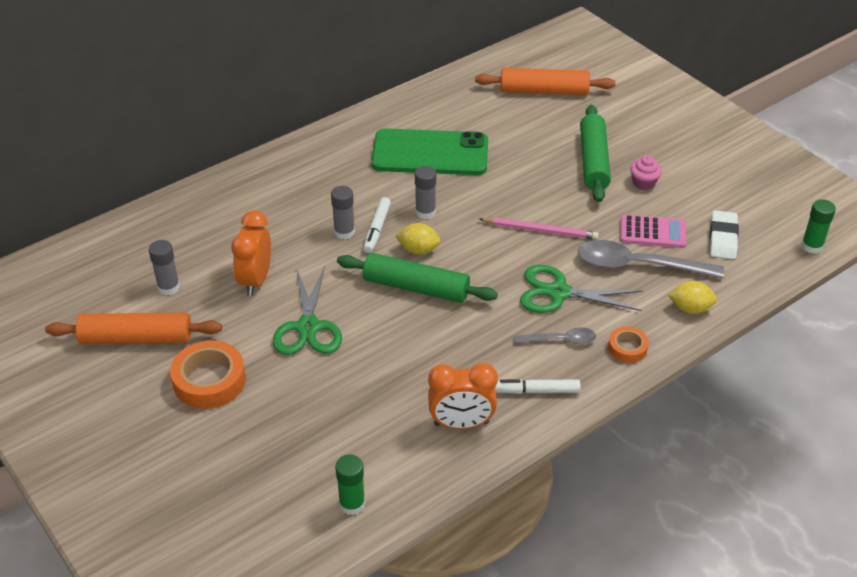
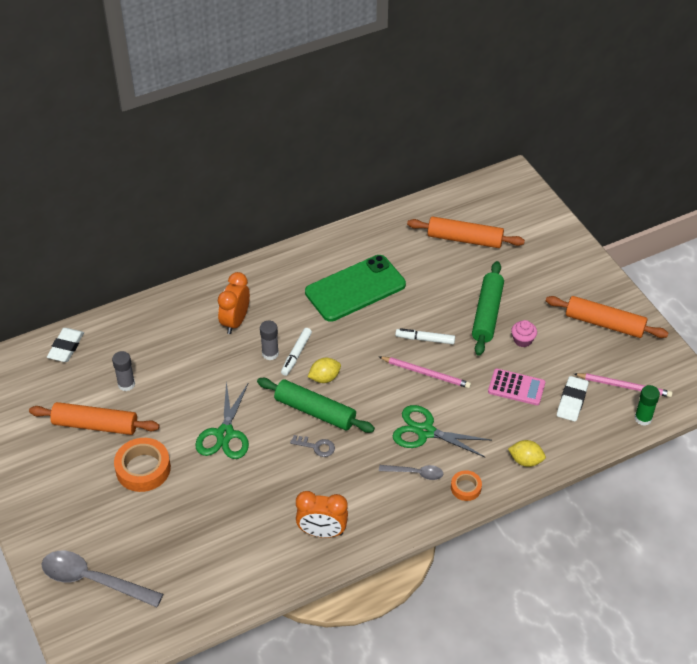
camera: 10 degrees right, 5 degrees up
(82, 256) = (66, 347): none -> white eraser
(255, 280) = (193, 387): orange clock -> orange clock (235, 321)
(352, 504) = (227, 584): green glue stick -> none
(418, 250) = (324, 378): yellow lemon -> yellow lemon turned 45 degrees counterclockwise
(425, 212) = (338, 344): grey glue stick -> none
(428, 326) = (316, 446): none -> grey key
(430, 153) = (355, 288): green phone -> green phone turned 45 degrees counterclockwise
(536, 391) = (385, 513): white marker -> white marker (425, 339)
(638, 265) = (496, 416): grey spoon -> grey spoon (93, 580)
(732, 155) = (604, 323): none -> orange rolling pin
(777, 216) = (624, 386): none -> pink pencil

